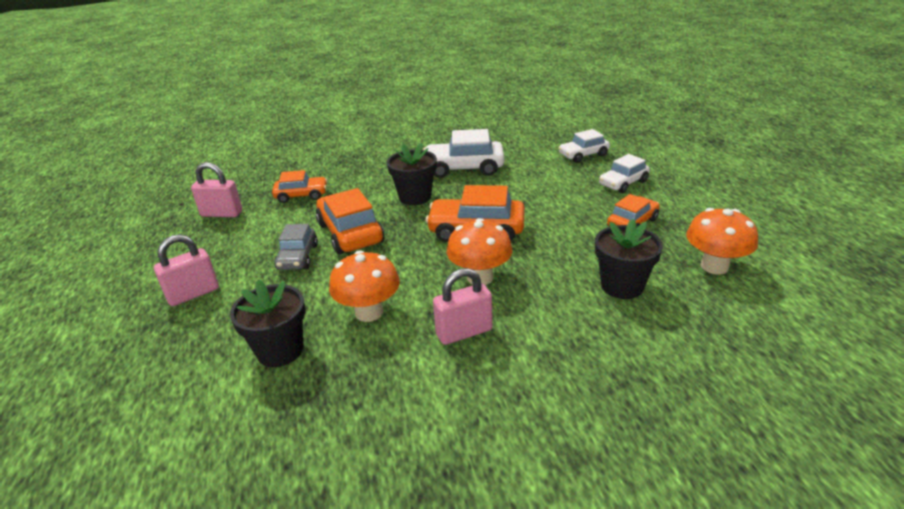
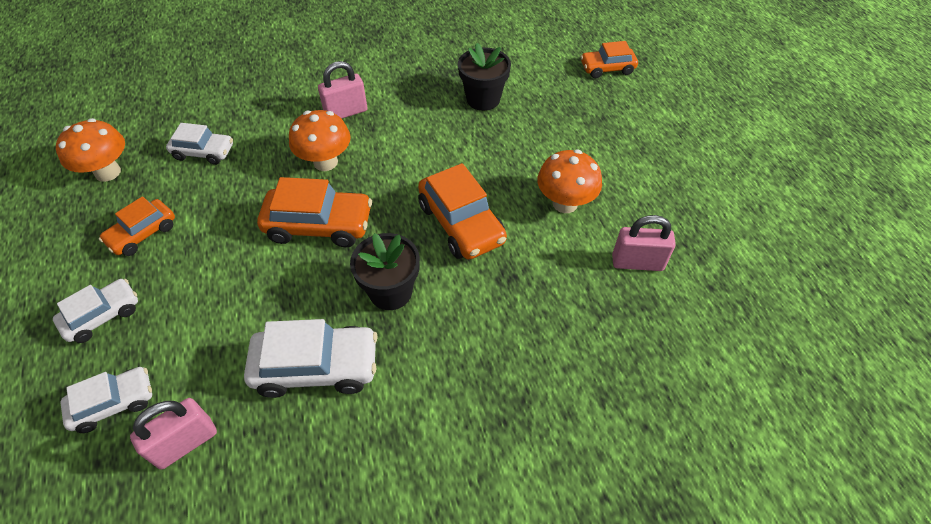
camera: 175 degrees right, 20 degrees up
(193, 294) = (585, 147): pink padlock -> pink padlock (185, 443)
(298, 257) = (507, 189): grey car -> none
(301, 195) = (549, 300): orange car -> orange car (607, 68)
(369, 312) = (422, 129): orange mushroom -> orange mushroom (565, 203)
(622, 286) = (203, 152): black flower pot -> white car

